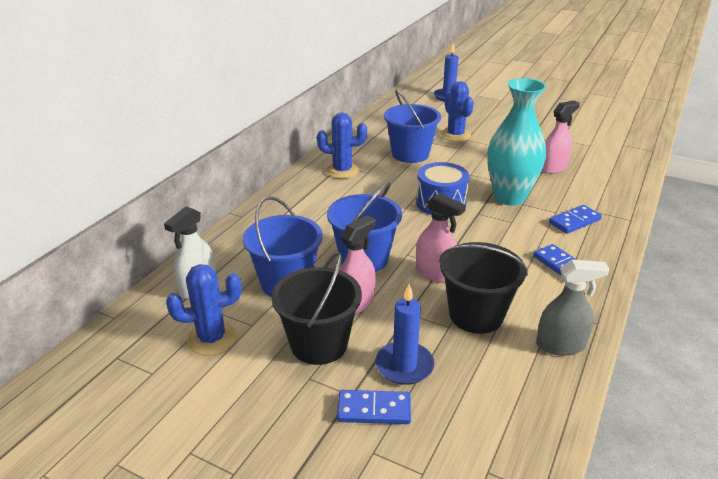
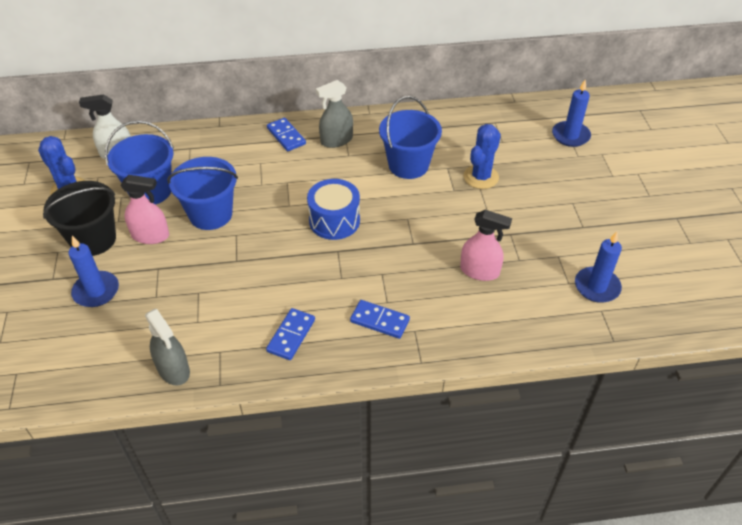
camera: 55 degrees right, 15 degrees up
(342, 171) = (336, 140): blue cactus -> grey spray bottle
(374, 410) = (44, 295): blue domino -> blue domino (286, 136)
(435, 273) = (221, 261): pink spray bottle -> none
(476, 315) = (180, 306): black bucket -> none
(509, 197) = (386, 260): turquoise vase -> none
(600, 138) = (597, 287): none -> blue candle

